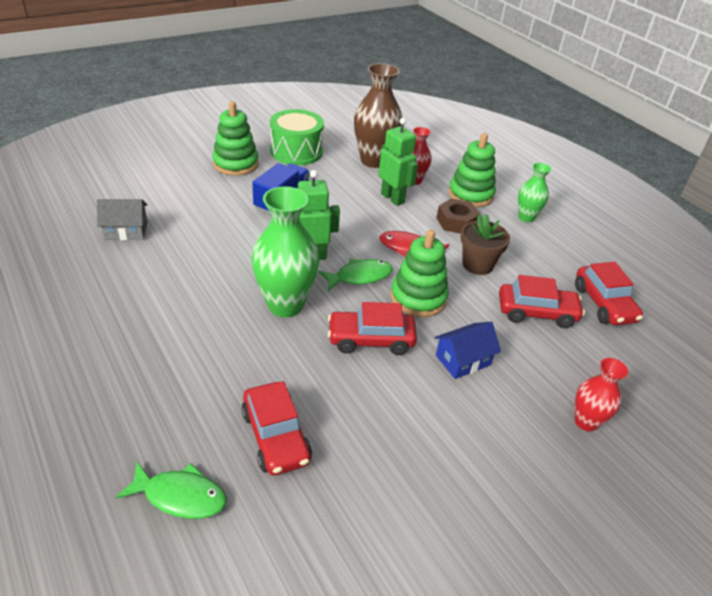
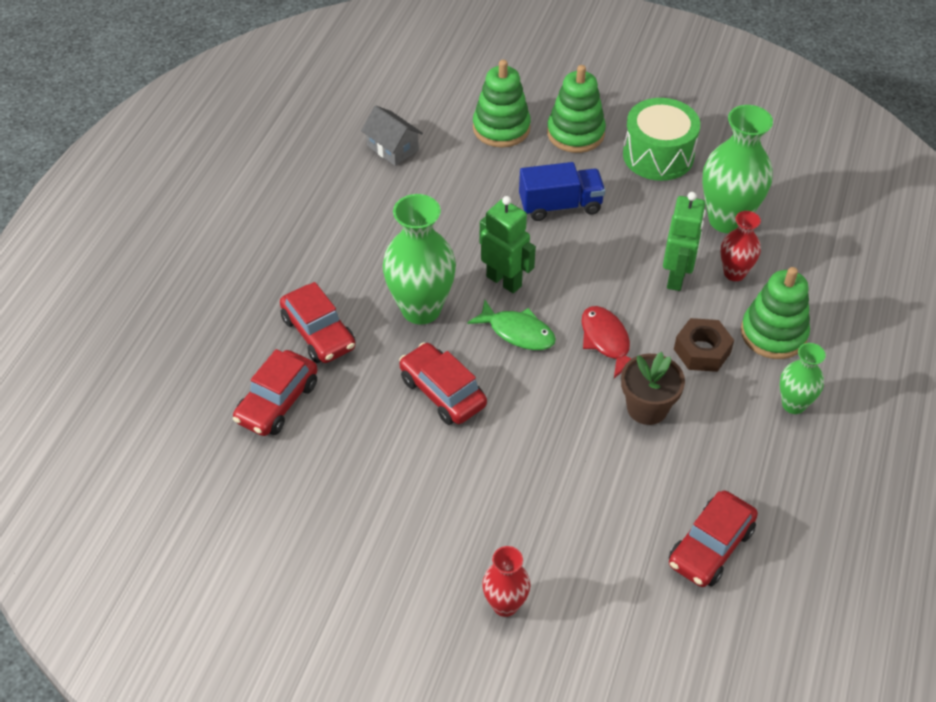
camera: 55 degrees right, 10 degrees up
(180, 496) = (180, 387): green fish -> none
(373, 161) = (727, 220): brown vase -> green vase
(418, 298) = (537, 391): green stacking toy -> green stacking toy (501, 128)
(463, 360) = (488, 472): blue house -> none
(536, 312) = (625, 495): red car -> red car (319, 333)

